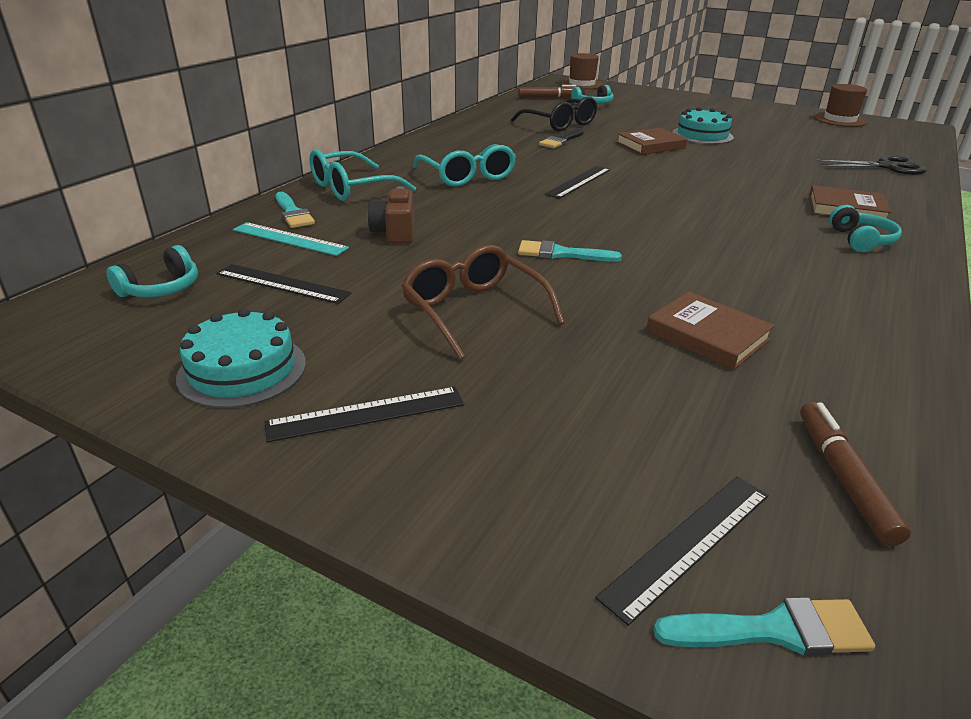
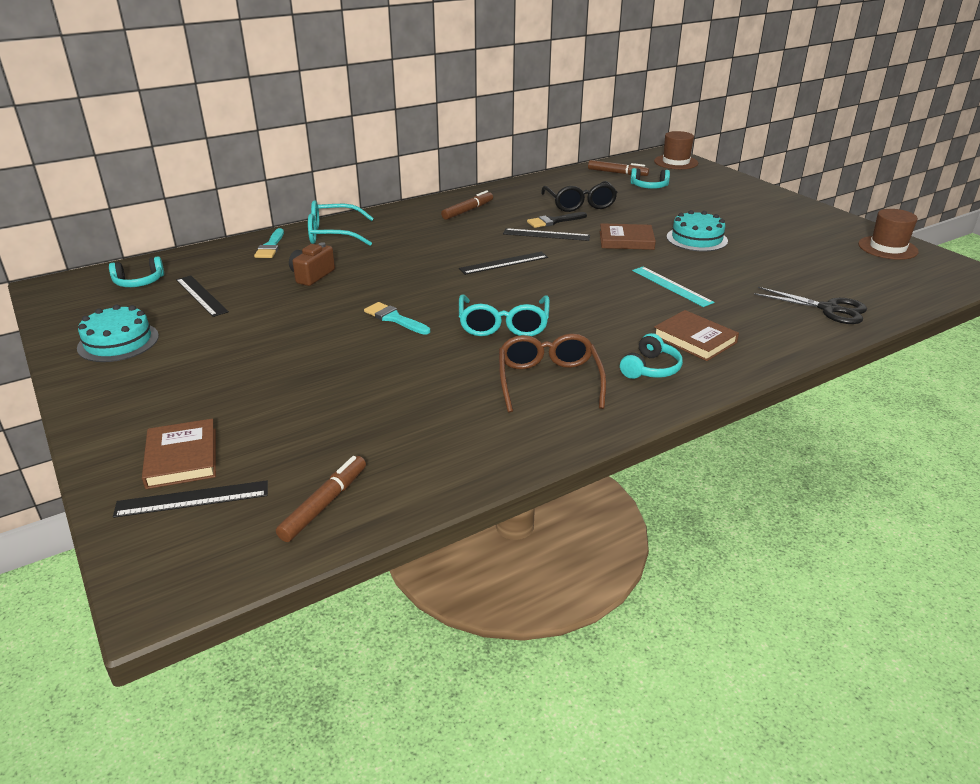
camera: 30 degrees right, 0 degrees up
(289, 239) = (244, 265): turquoise ruler -> turquoise ruler (671, 286)
(366, 414) = (142, 384): black ruler -> black ruler (546, 235)
(464, 144) = (468, 210): none -> brown marker
(468, 176) = (427, 240): turquoise glasses -> turquoise glasses (503, 325)
(473, 311) = (279, 343): brown glasses -> brown glasses (548, 381)
(707, 335) = (394, 401): brown book -> brown book (182, 458)
(774, 630) = (168, 547): turquoise brush -> none

